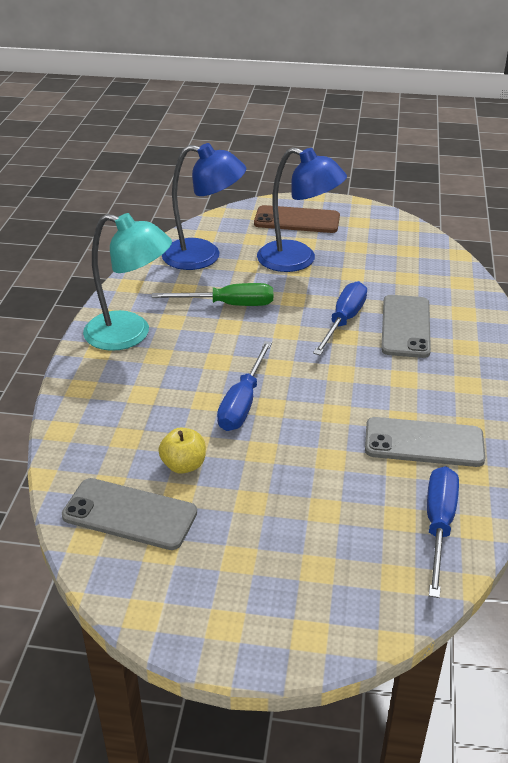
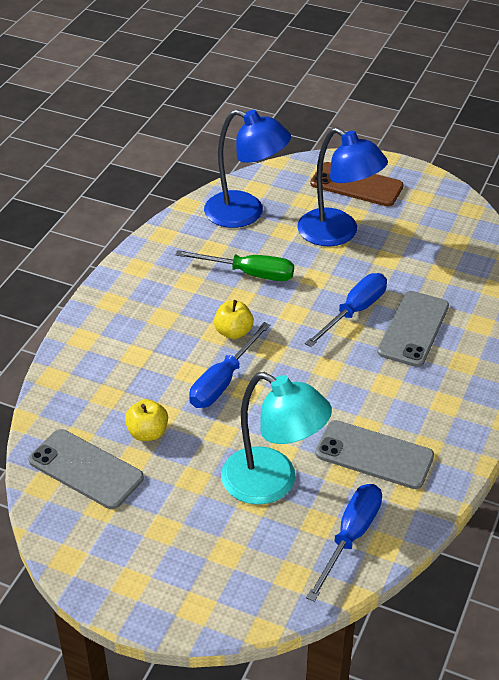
camera: 15 degrees right, 5 degrees up
(130, 334) = (145, 290): turquoise lamp -> turquoise lamp (272, 483)
(234, 357) = (233, 332): none -> yellow apple

